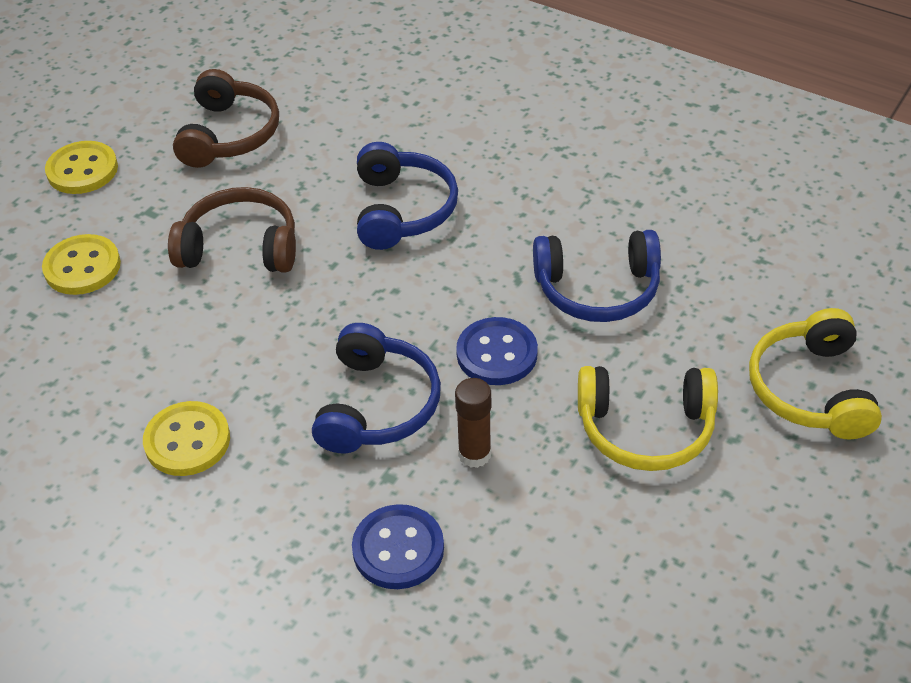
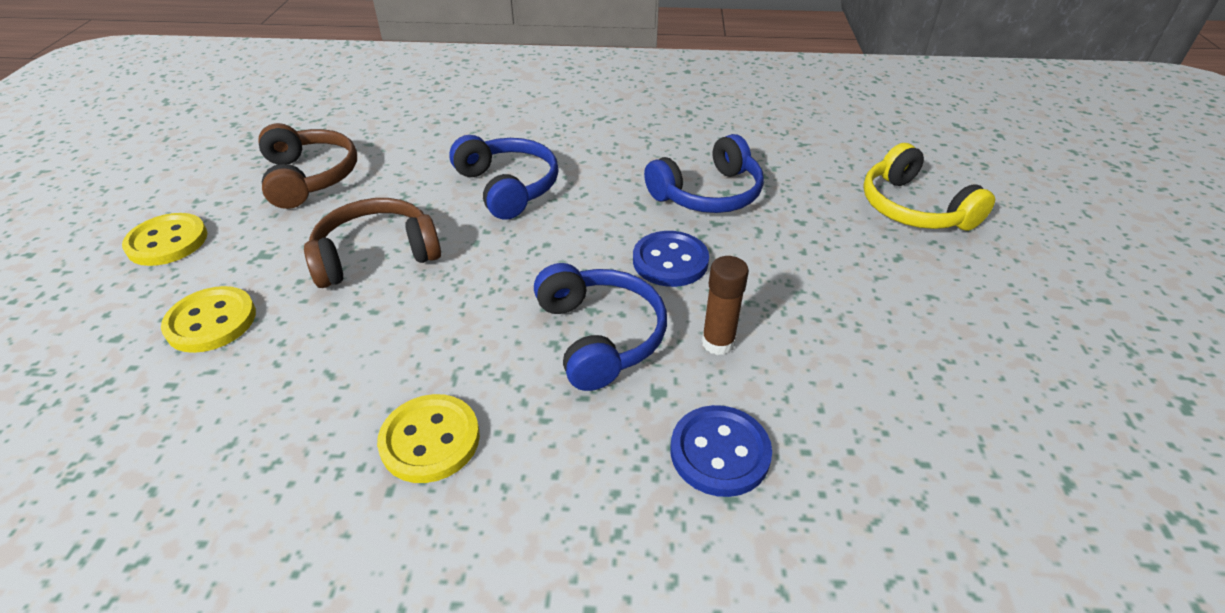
camera: 30 degrees left, 5 degrees down
(645, 428) = (831, 273): yellow headphones -> none

